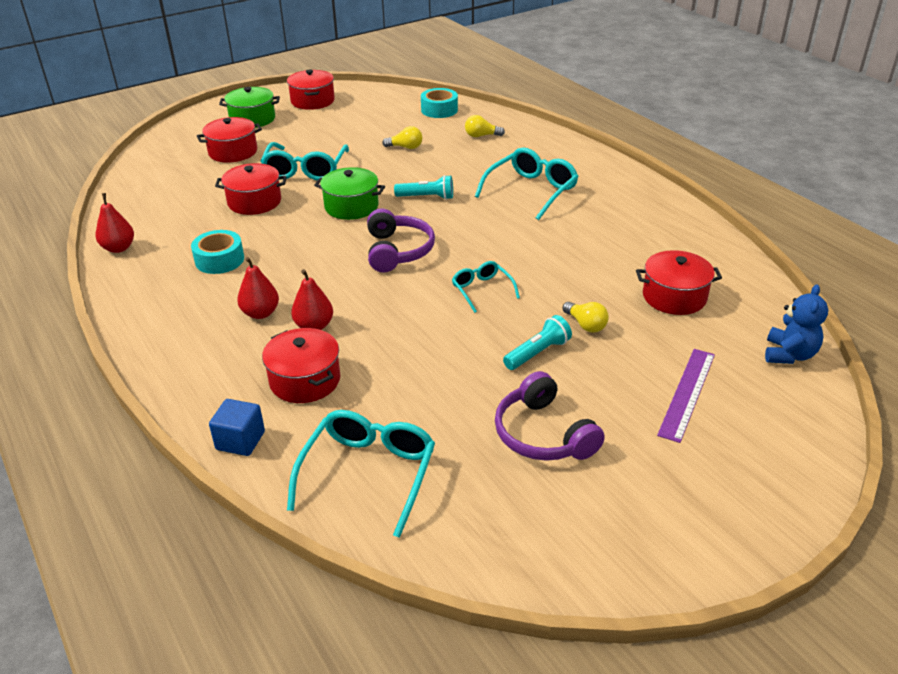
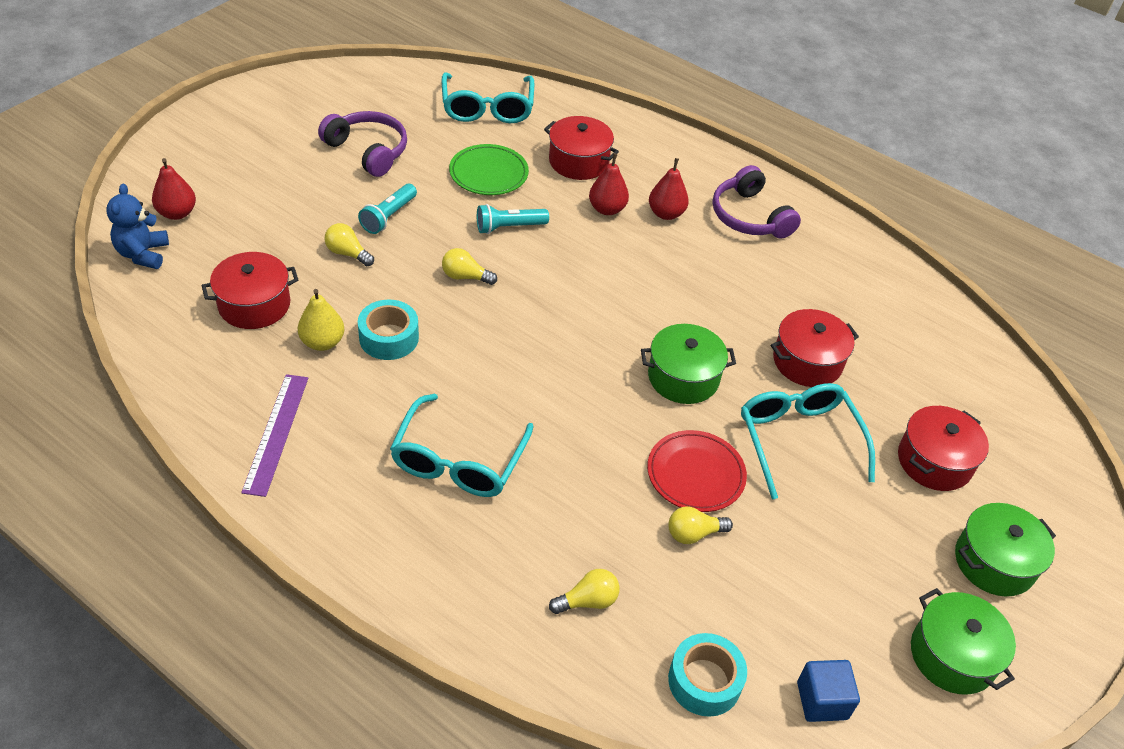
camera: 155 degrees right, 10 degrees up
(119, 248) = (879, 262): red pear -> red pear (177, 213)
(219, 260) = (762, 266): turquoise tape -> turquoise tape (389, 338)
(240, 441) = (592, 114): blue cube -> blue cube (822, 700)
(312, 101) = (952, 655): red pot -> green pot
(384, 166) = (695, 474): none -> red plate
(397, 251) = (582, 314): purple headphones -> purple headphones (749, 217)
(413, 382) = (488, 174): none -> green plate
(427, 197) = (597, 416): turquoise flashlight -> turquoise flashlight (509, 227)
(482, 290) = (465, 277): turquoise glasses -> yellow light bulb
(616, 263) = (322, 342): none -> yellow pear
(687, 393) = (248, 201): purple ruler -> purple ruler (276, 433)

